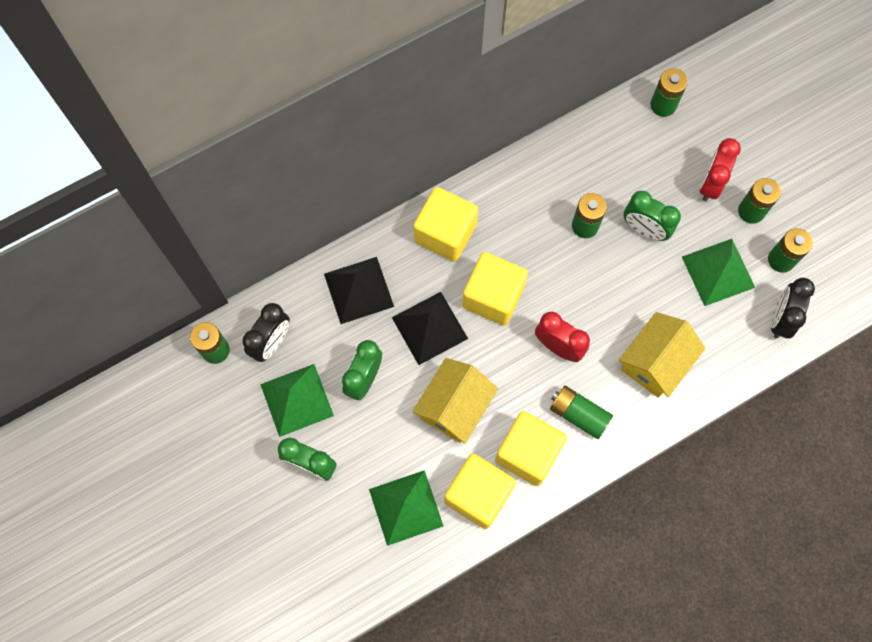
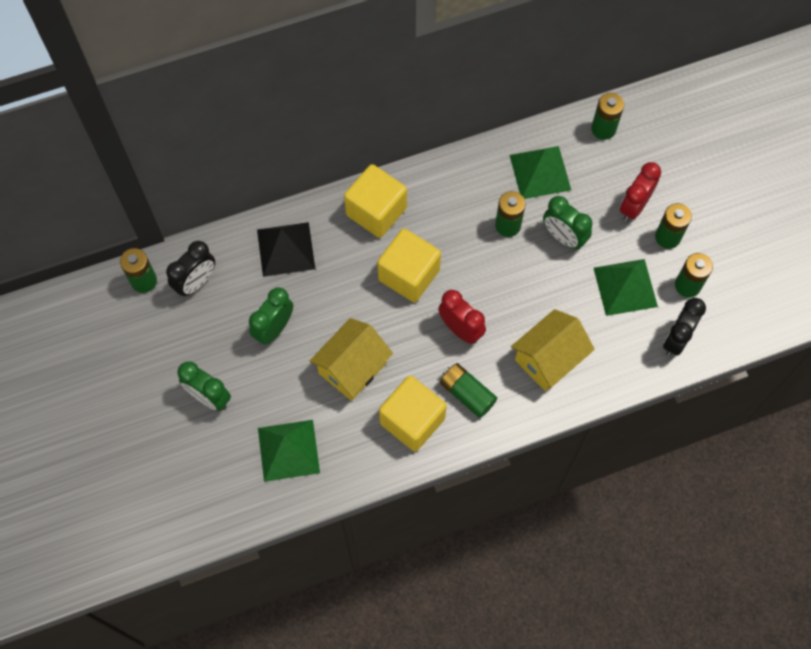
camera: 10 degrees right, 5 degrees down
(296, 400) = (208, 337): green pyramid -> green pyramid (540, 172)
(430, 328) = (344, 293): black pyramid -> none
(478, 495) = (358, 450): yellow cube -> none

